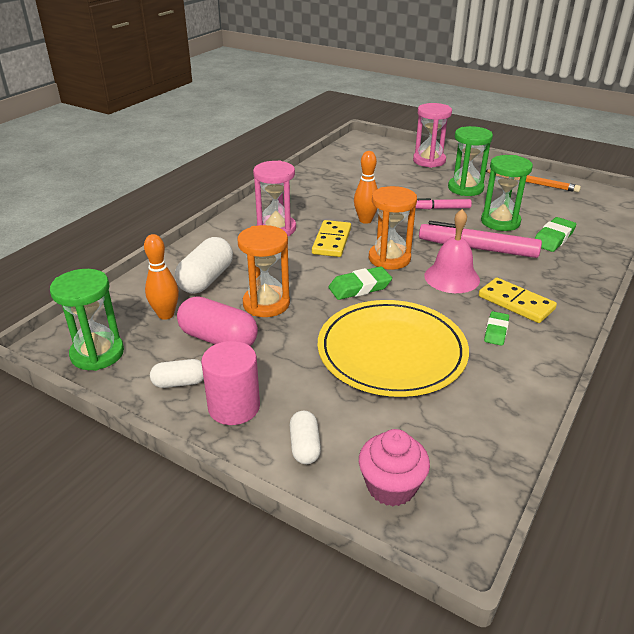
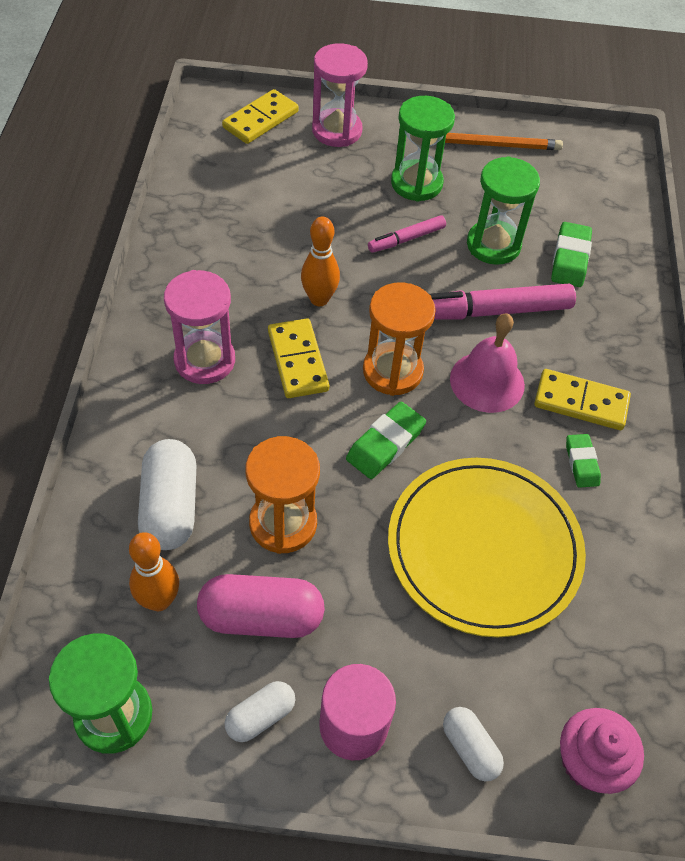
camera: 30 degrees left, 20 degrees up
(385, 150) = (260, 119): none -> yellow domino

